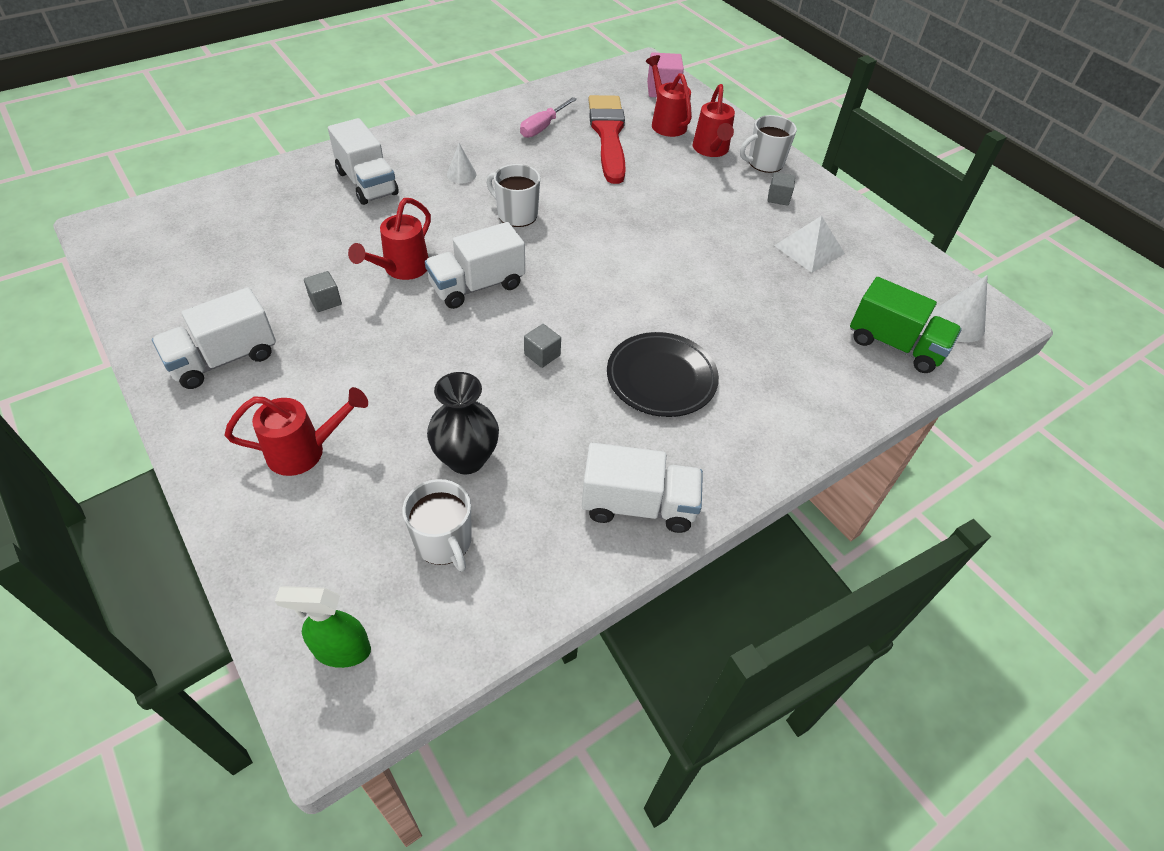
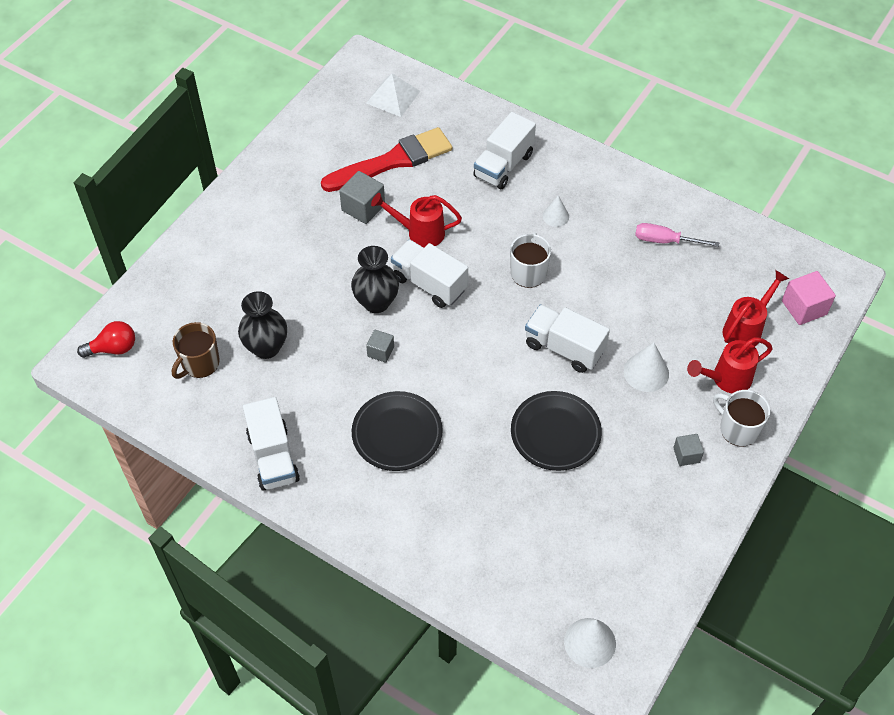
camera: 70 degrees right, 5 degrees up
(224, 359) = (284, 186): white truck -> white truck (564, 348)
(305, 451) = (233, 264): red watering can -> none
(325, 301) = (363, 208): grey cube -> grey cube, size x1.65
(341, 650) = (113, 348): green spray bottle -> red light bulb
(443, 542) = (200, 363): white mug -> brown mug
(471, 335) = (376, 302): none -> black vase
(608, 135) = (689, 292): red brush -> red brush (392, 161)
(679, 188) = (646, 372): none -> white cone
(718, 264) = (555, 433): none -> black plate
(809, 249) = (622, 499): white pyramid -> white pyramid (393, 97)
(895, 345) = (529, 593): green truck -> none

